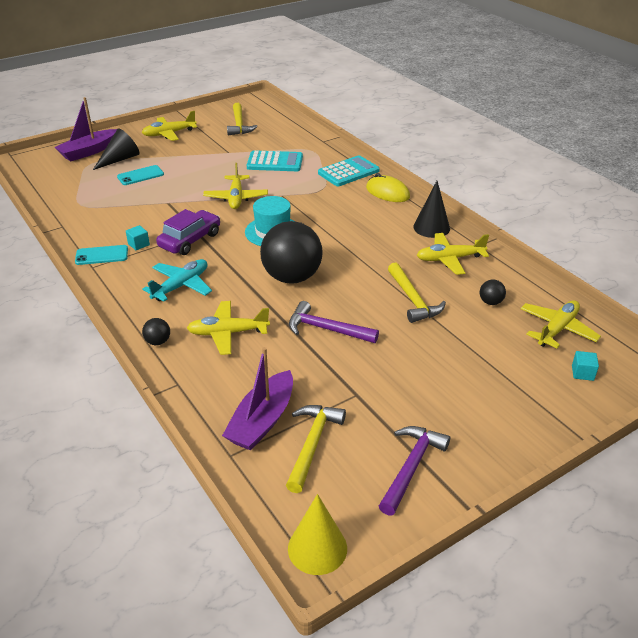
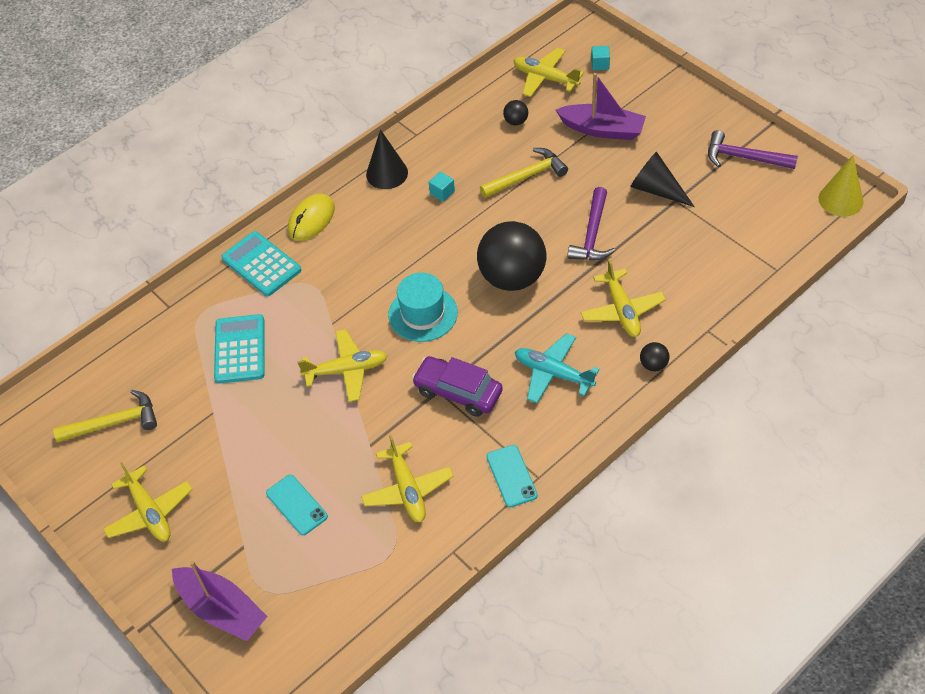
camera: 95 degrees left, 15 degrees up
(120, 159) = (246, 552): black cone -> black cone (656, 190)
(138, 244) = (478, 444): turquoise cube -> turquoise cube (442, 193)
(262, 421) = (730, 257): purple boat -> purple boat (602, 129)
(312, 444) = (744, 219): yellow hammer -> none
(449, 259) = (447, 154): yellow plane -> yellow plane (407, 489)

